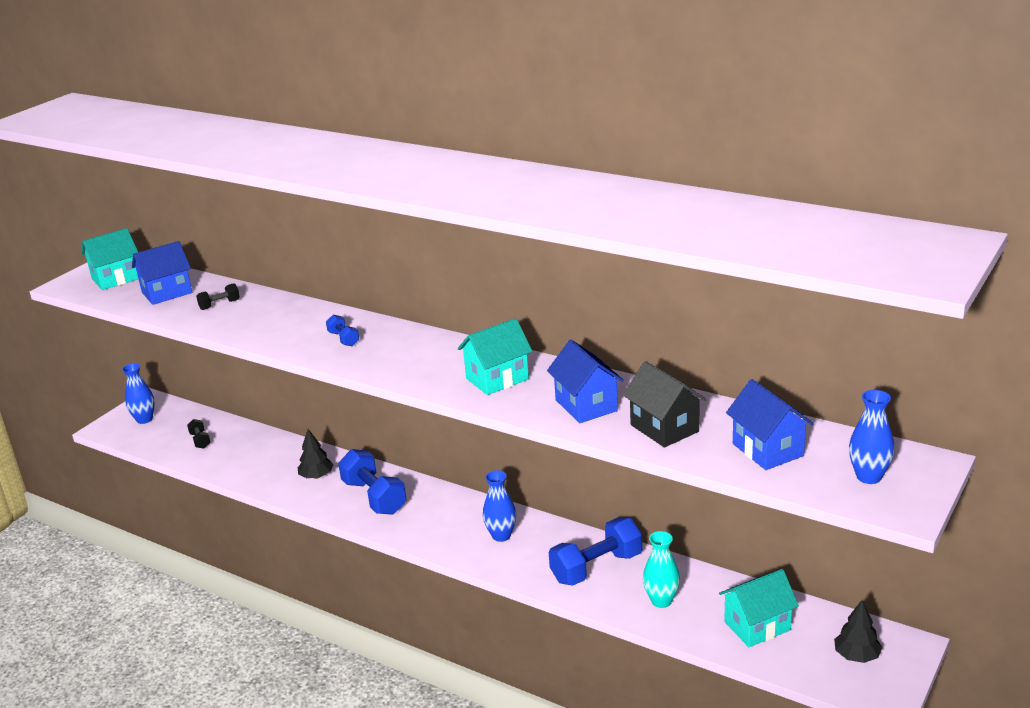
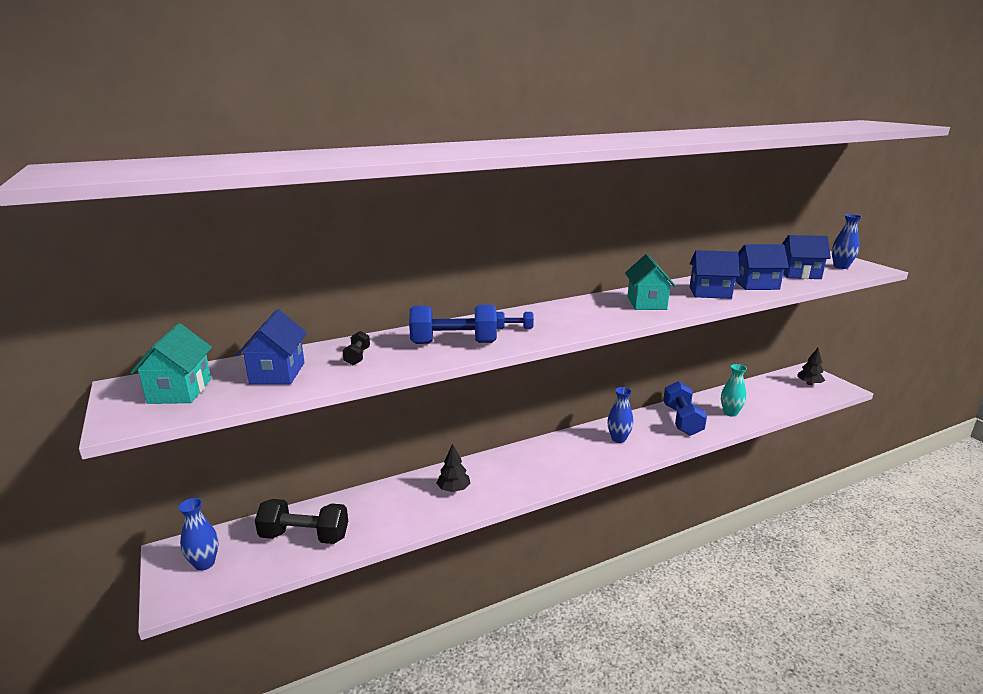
camera: 60 degrees left, 5 degrees down
(200, 440) = (304, 536): black dumbbell -> black dumbbell, size x2.09
(374, 497) = (516, 472): blue dumbbell -> blue dumbbell (454, 343)
(664, 428) = (756, 285): black house -> blue house
(757, 626) = (770, 397): turquoise house -> none

